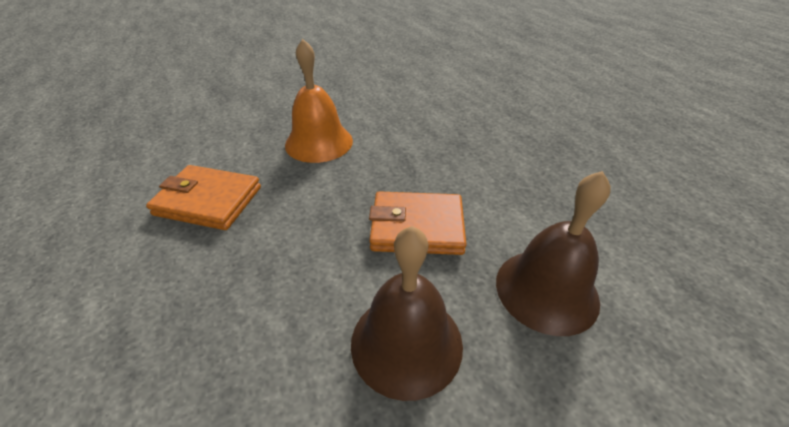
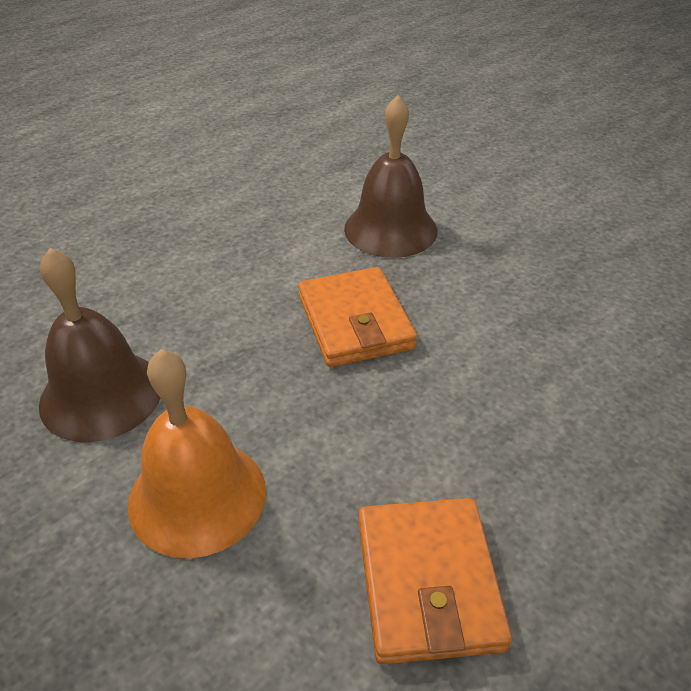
camera: 110 degrees left, 0 degrees up
(406, 343) = (501, 297): brown bell -> brown bell (101, 394)

